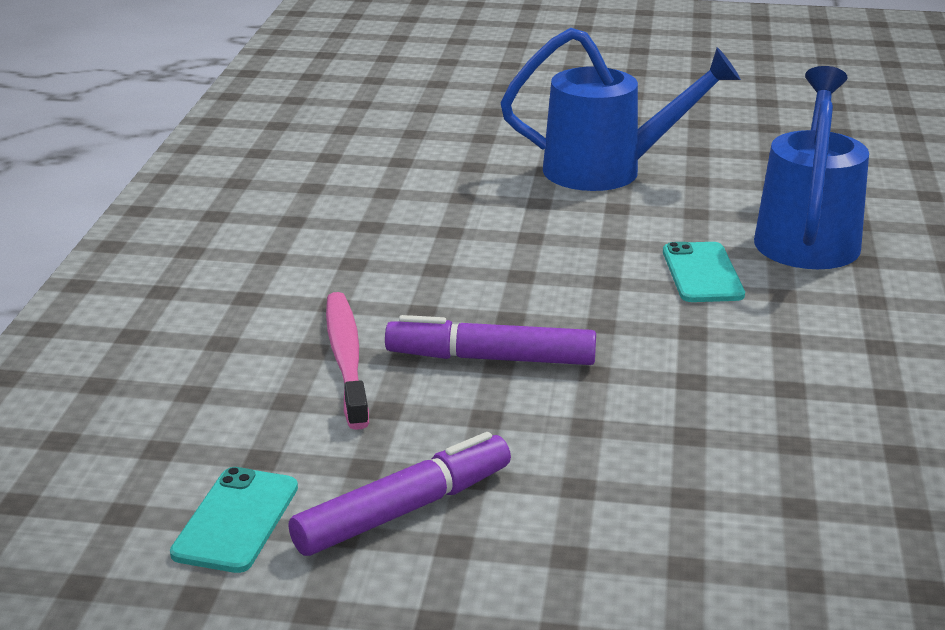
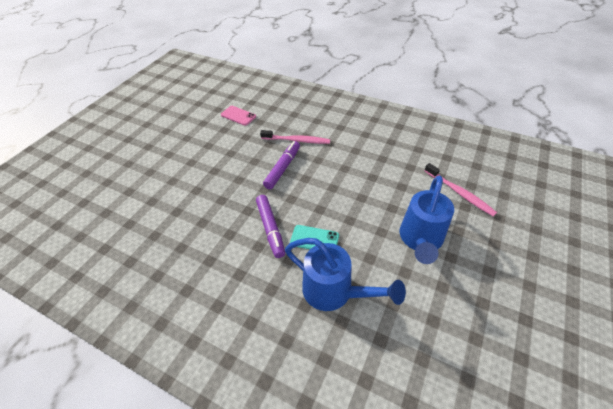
camera: 110 degrees right, 20 degrees up
(236, 520) = (238, 116): turquoise phone -> pink phone
(403, 510) = (225, 139): purple marker -> purple marker (270, 228)
(446, 142) = (459, 193): none -> pink toothbrush

